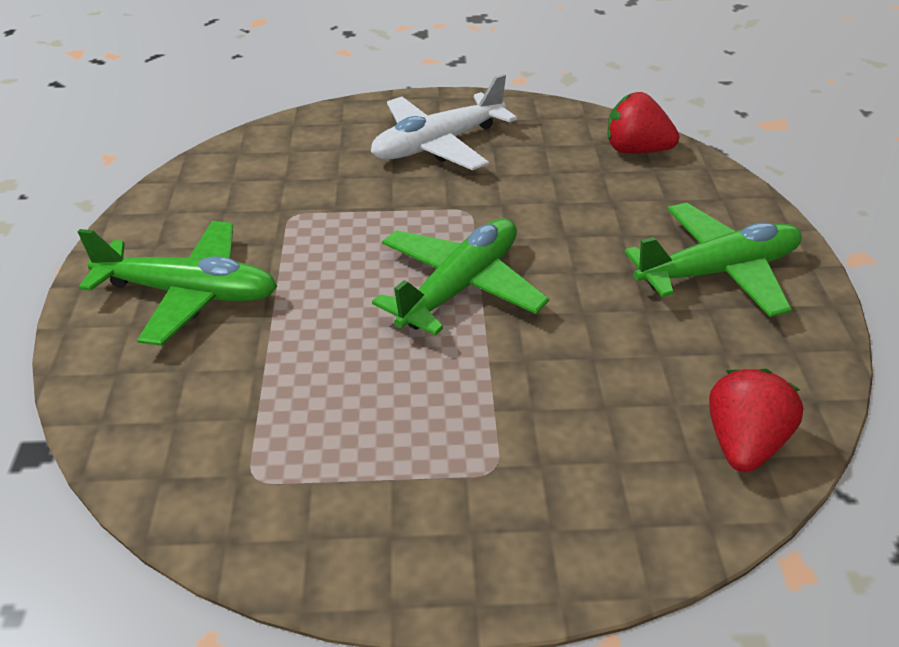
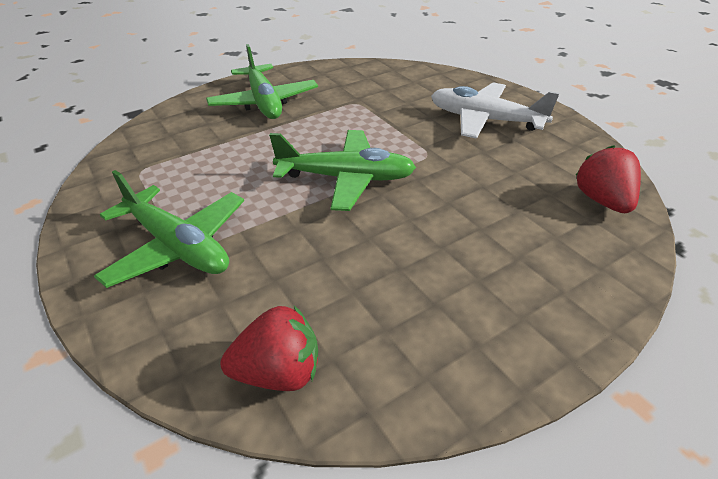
camera: 60 degrees right, 0 degrees up
(718, 271) = (490, 296): green plane -> green plane (178, 246)

